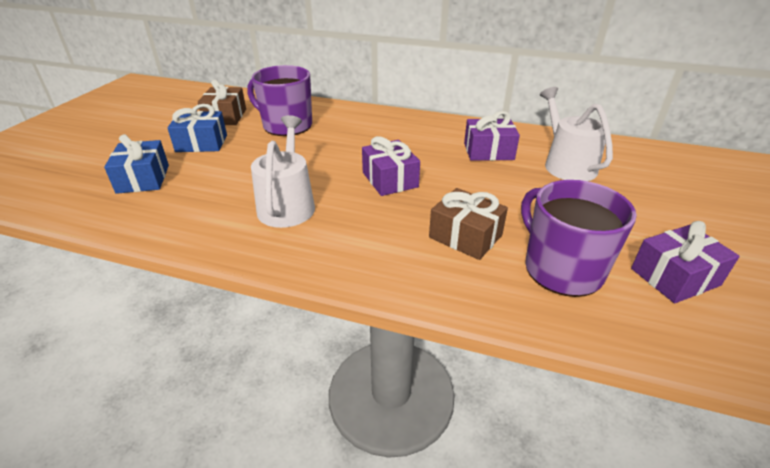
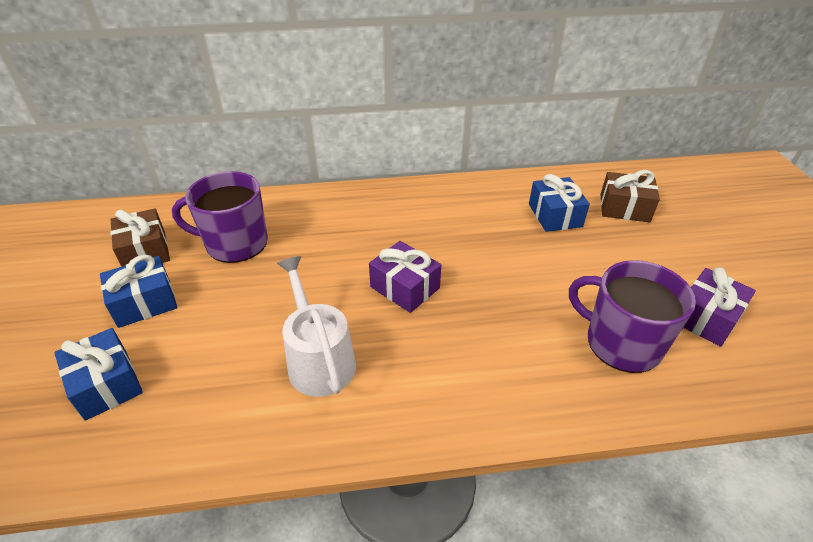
camera: 25 degrees left, 5 degrees up
(465, 236) = (521, 336): brown gift -> brown gift (624, 208)
(488, 151) = (476, 219): purple gift -> none
(566, 164) = (555, 215): white watering can -> blue gift

